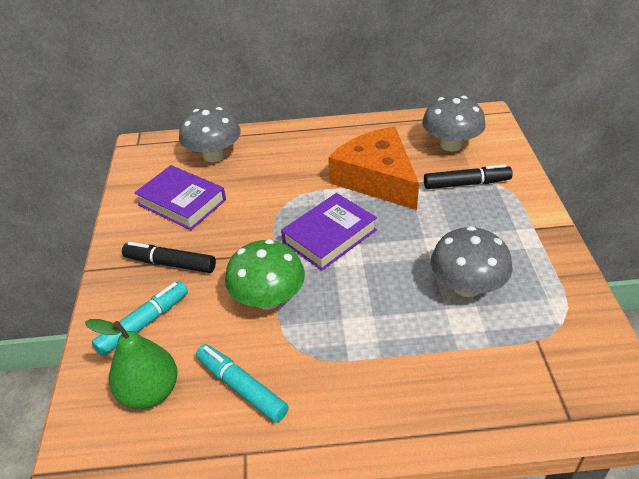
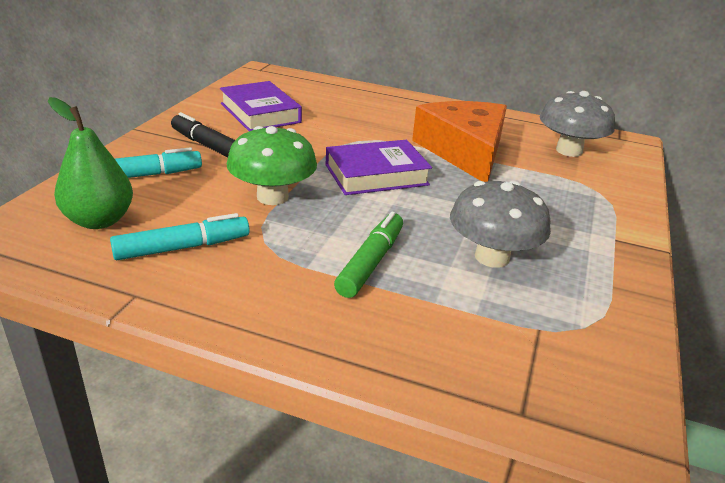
camera: 20 degrees right, 10 degrees down
(214, 155) = (319, 93): grey mushroom -> none
(241, 387) = (183, 248): turquoise marker -> turquoise marker turned 90 degrees clockwise
(389, 333) = (371, 262): none -> green marker
(466, 184) = (561, 182): black marker -> none

